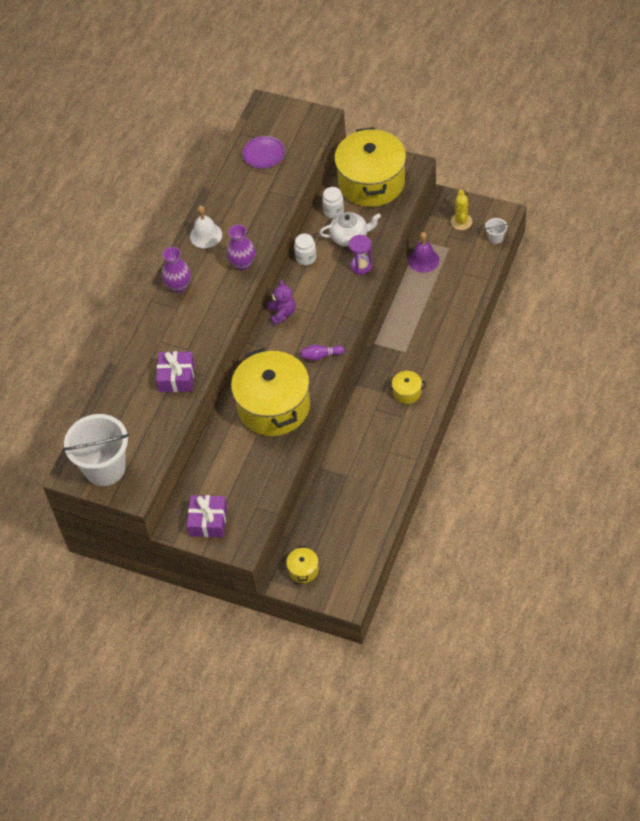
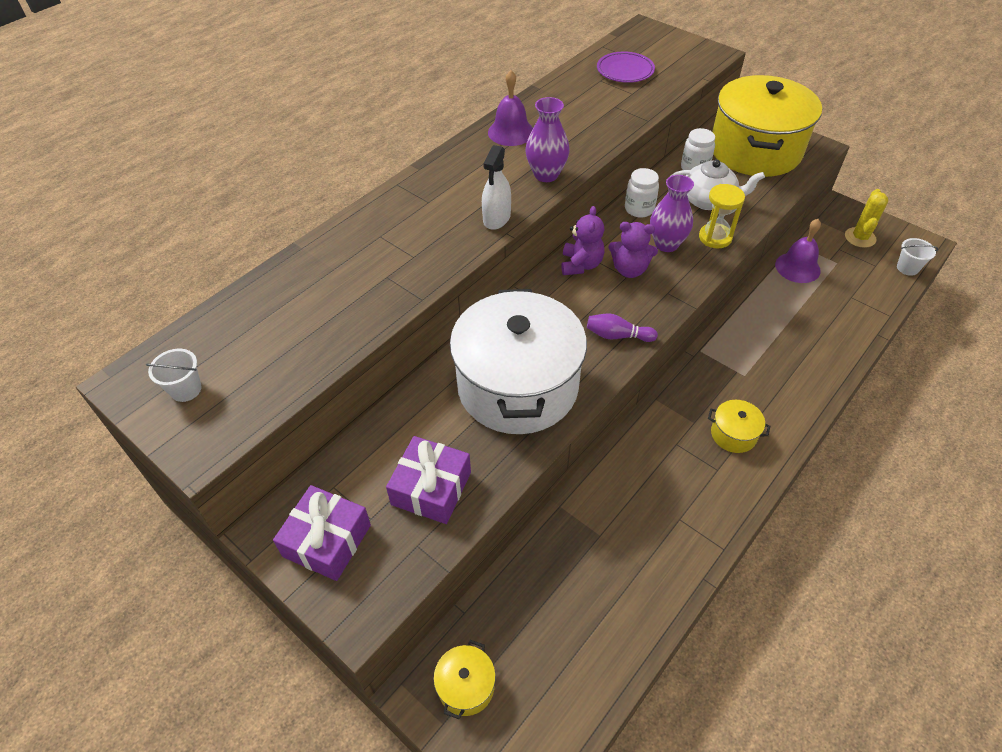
camera: 15 degrees right, 5 degrees down
(105, 468) = (186, 389): white bucket -> white bucket, size x0.40
(176, 377) = (377, 289): purple gift -> purple gift (431, 488)
(178, 286) = (444, 177): purple vase -> purple vase (666, 244)
(206, 235) = (511, 132): white bell -> purple bell
(225, 307) = (496, 218): none -> white spray bottle
(273, 406) = (517, 386): yellow pot -> white pot
(314, 307) = (629, 270): none -> purple teddy bear
(361, 266) = (715, 237): purple hourglass -> yellow hourglass

